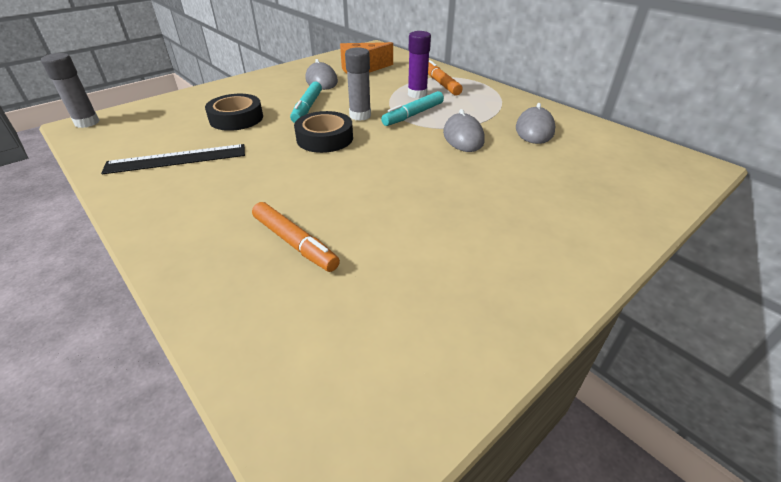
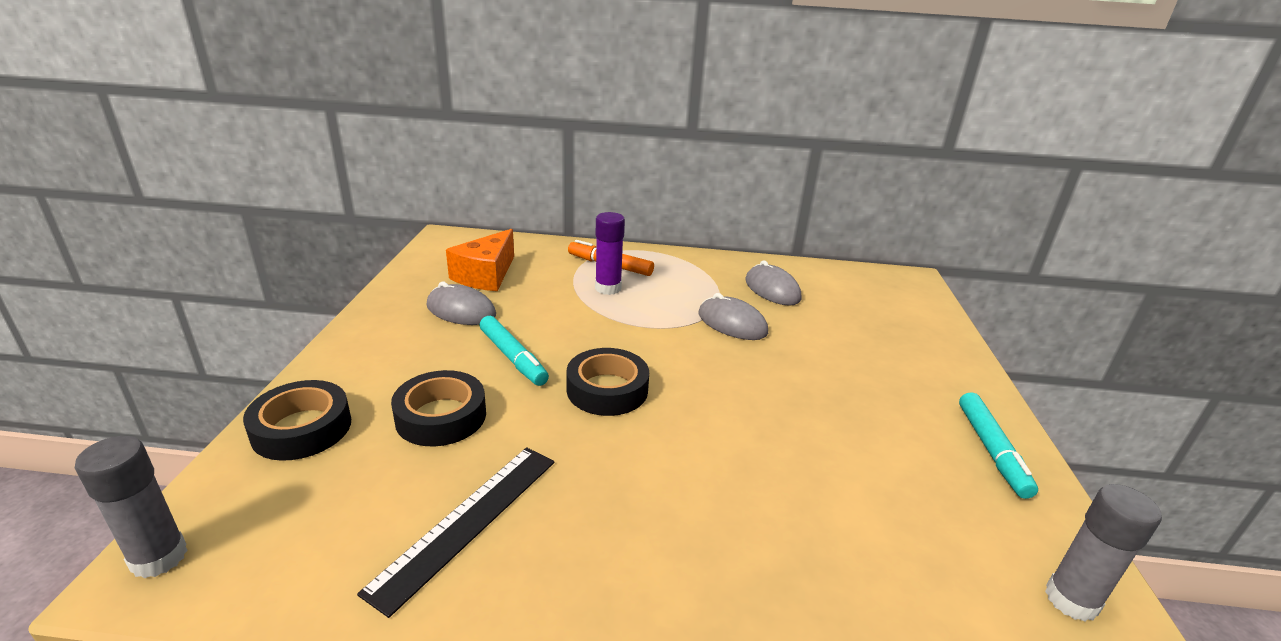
camera: 45 degrees left, 10 degrees down
(186, 102) = (302, 428): none -> black tape
(294, 243) = (795, 529): orange marker -> none
(360, 116) = (594, 341): grey glue stick -> grey glue stick (1071, 600)
(413, 115) = (647, 316): turquoise marker -> turquoise marker (991, 450)

